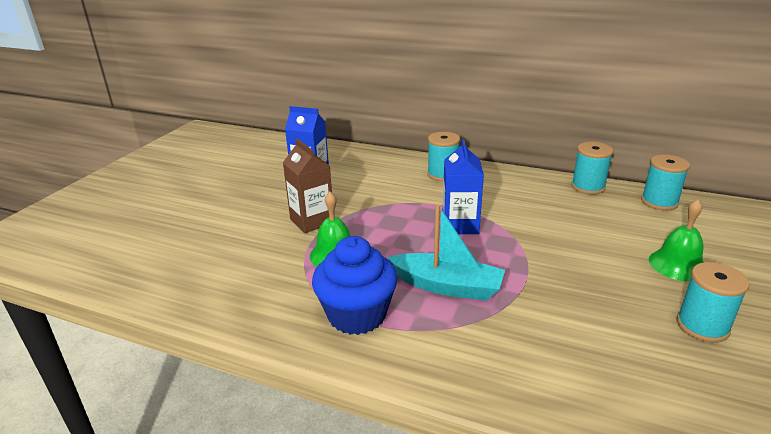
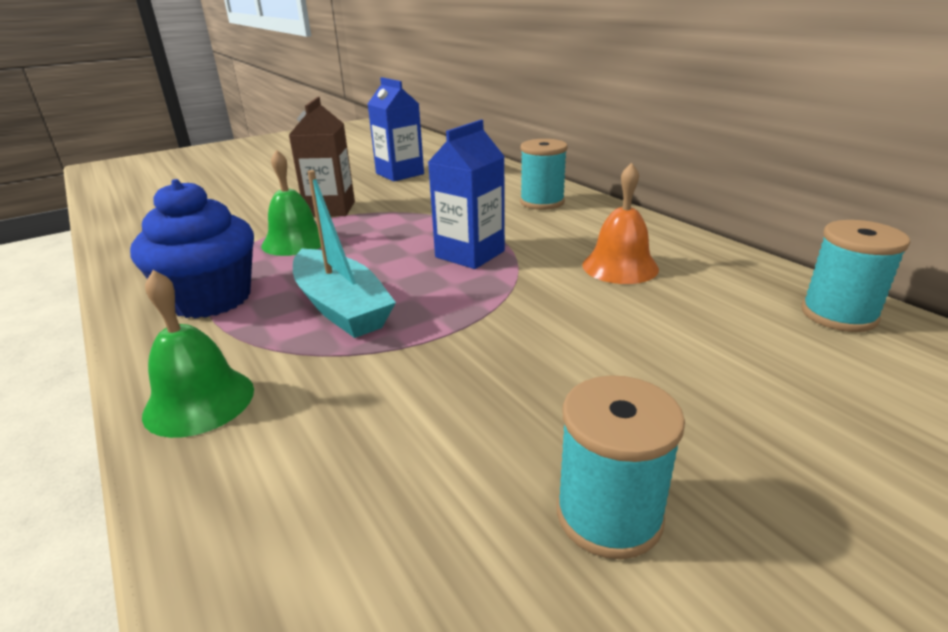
camera: 35 degrees right, 0 degrees up
(545, 206) = (620, 266): none -> orange bell
(588, 187) = (732, 262): turquoise spool -> none
(677, 265) = (721, 408): green bell -> green bell (199, 401)

